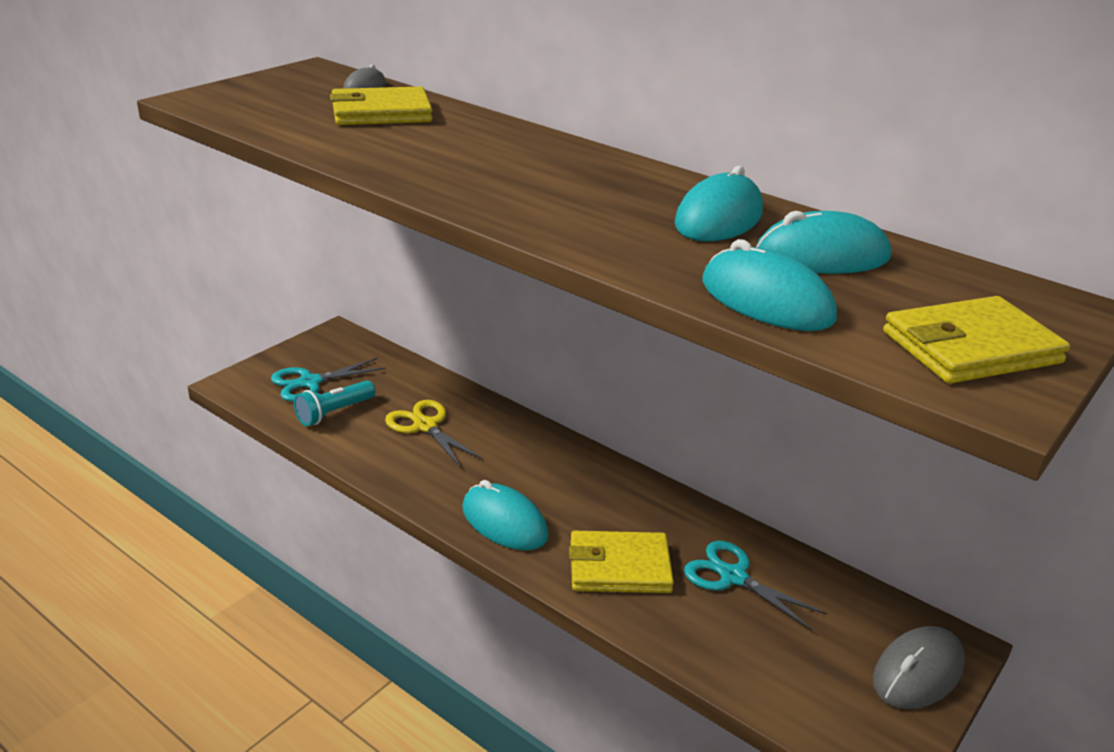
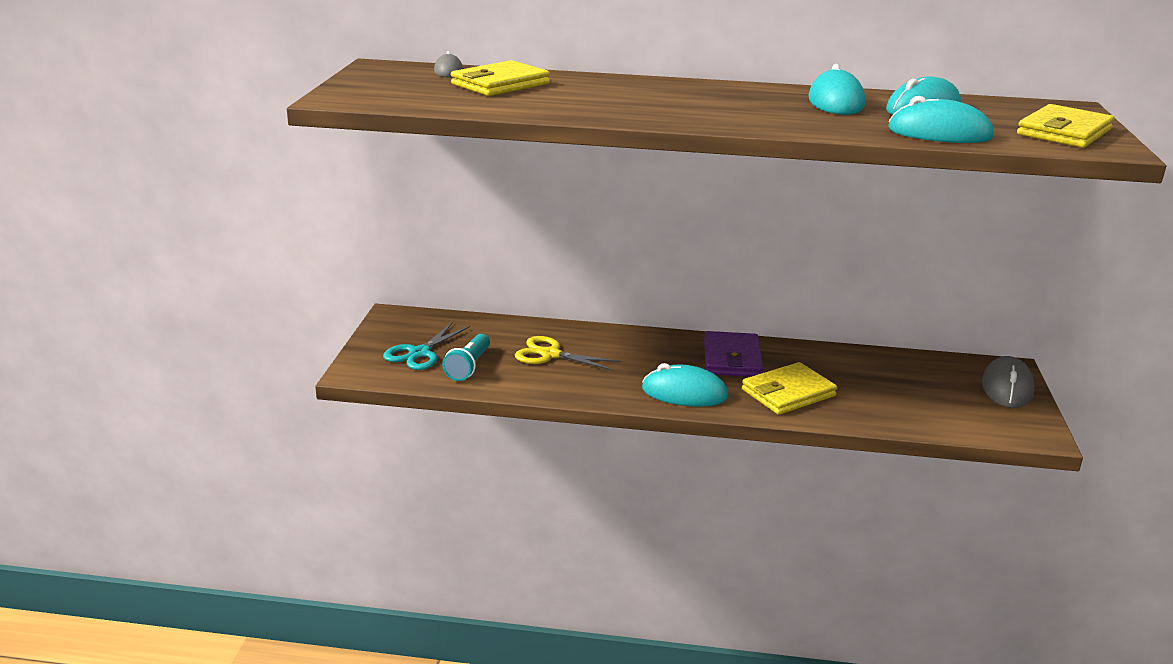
camera: 30 degrees left, 5 degrees down
(607, 499) = (732, 359): none -> purple wallet
(732, 577) = (858, 375): turquoise scissors -> none

